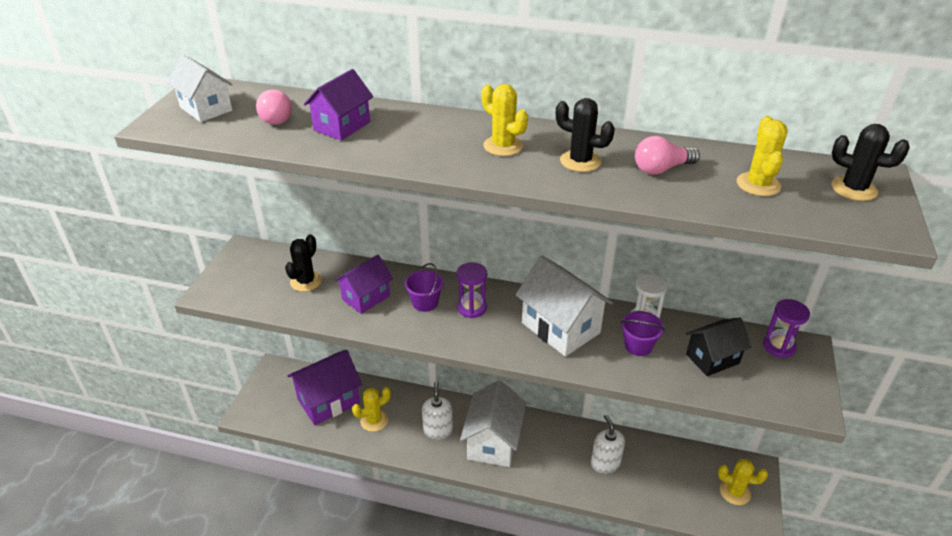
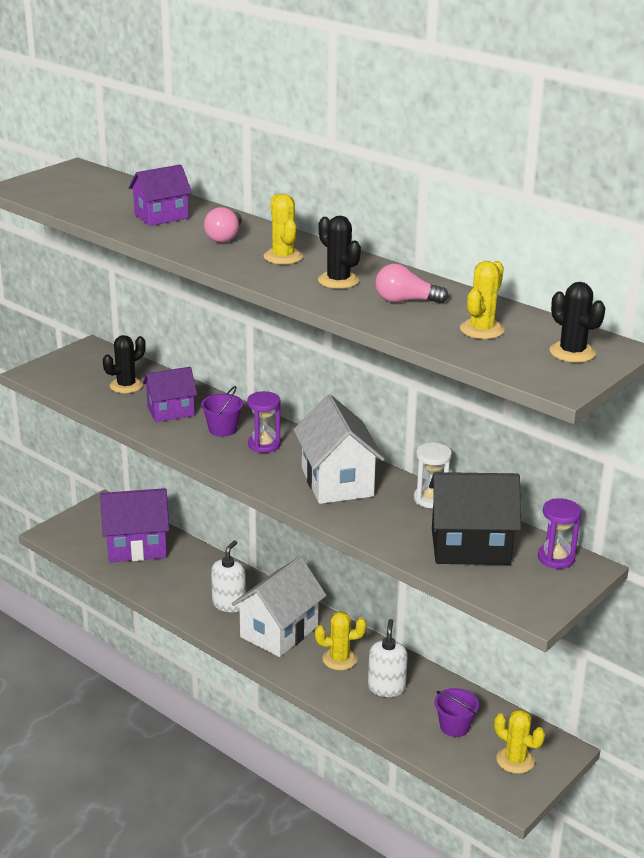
camera: 25 degrees right, 10 degrees down
(206, 109) = (63, 183): white house -> none
(277, 117) = (114, 200): pink light bulb -> pink light bulb (225, 237)
(374, 420) = (170, 576): yellow cactus -> yellow cactus (339, 659)
(638, 346) = (402, 516): purple bucket -> purple bucket (454, 726)
(712, 359) = (470, 547): black house -> black house, size x1.58

